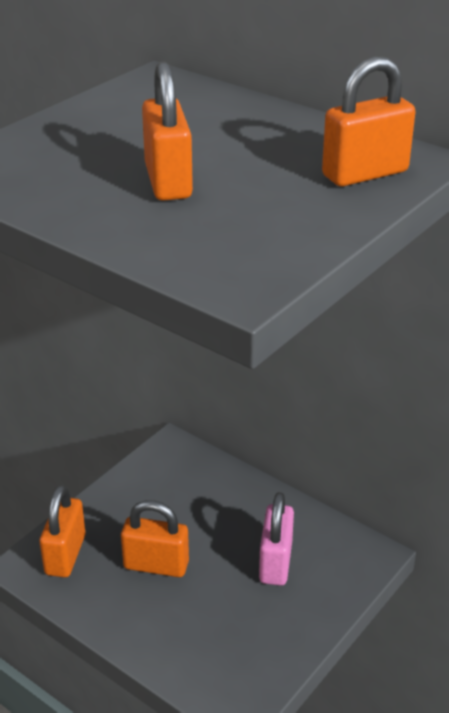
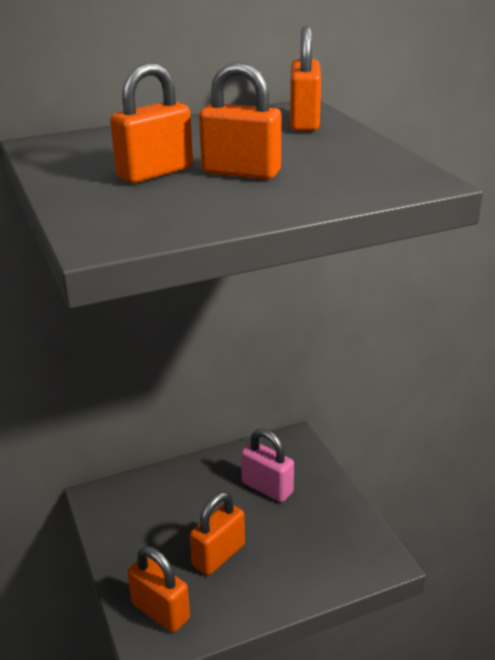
camera: 60 degrees left, 5 degrees down
(130, 144) = (155, 172): none -> orange padlock

